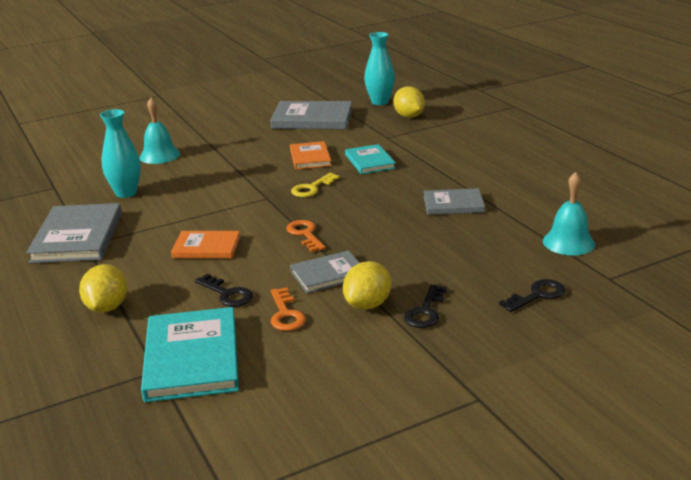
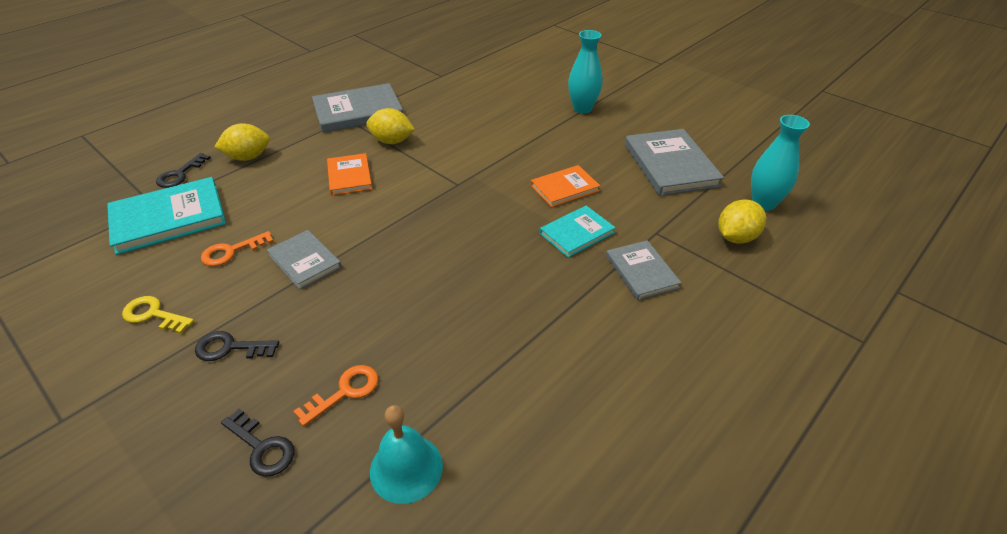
camera: 70 degrees right, 15 degrees up
(126, 193) = (442, 109): turquoise vase -> turquoise vase (582, 108)
(159, 155) = (524, 102): turquoise bell -> none
(227, 294) = (268, 209): black key -> black key (180, 174)
(305, 234) = (384, 227): orange key -> orange key (345, 392)
(312, 188) = (490, 207): yellow key -> yellow key (153, 315)
(367, 304) = (246, 301): yellow lemon -> yellow lemon (392, 141)
(453, 204) = (486, 327): grey book -> grey book (641, 272)

